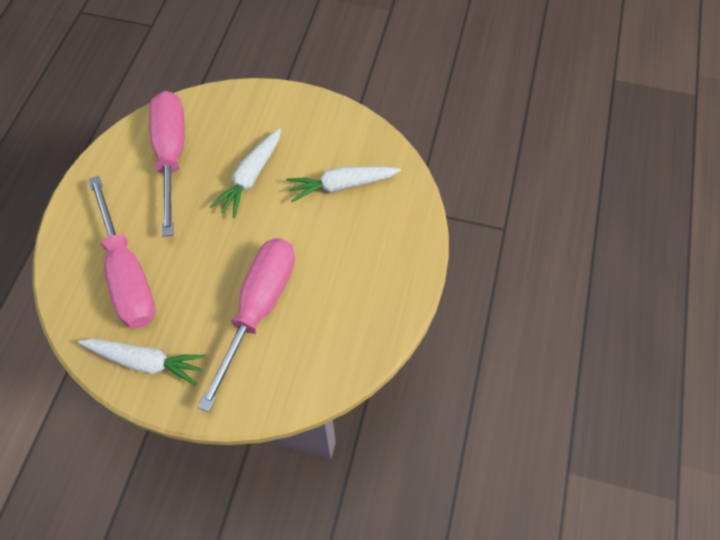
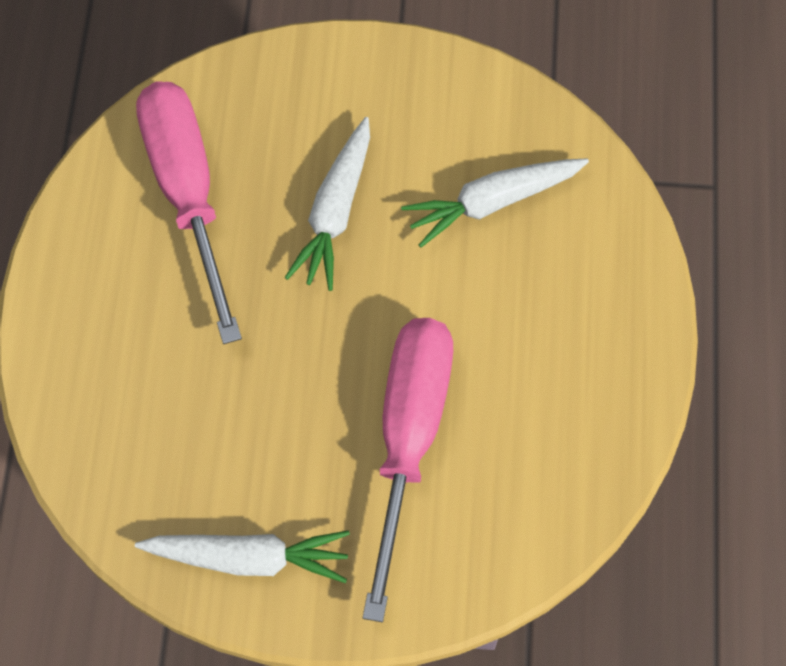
camera: 10 degrees left, 5 degrees up
(128, 274) = (176, 417): pink screwdriver -> none

